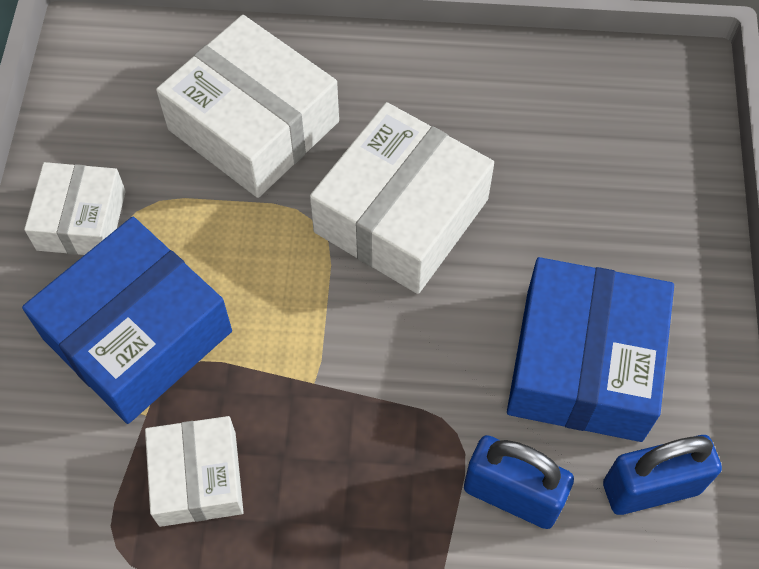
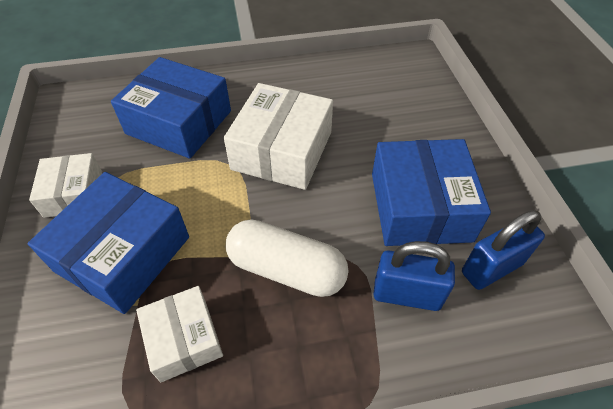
camera: 15 degrees left, 10 degrees down
(253, 125) = (179, 122): white box -> blue box
(356, 415) = (286, 269): none -> white capsule

